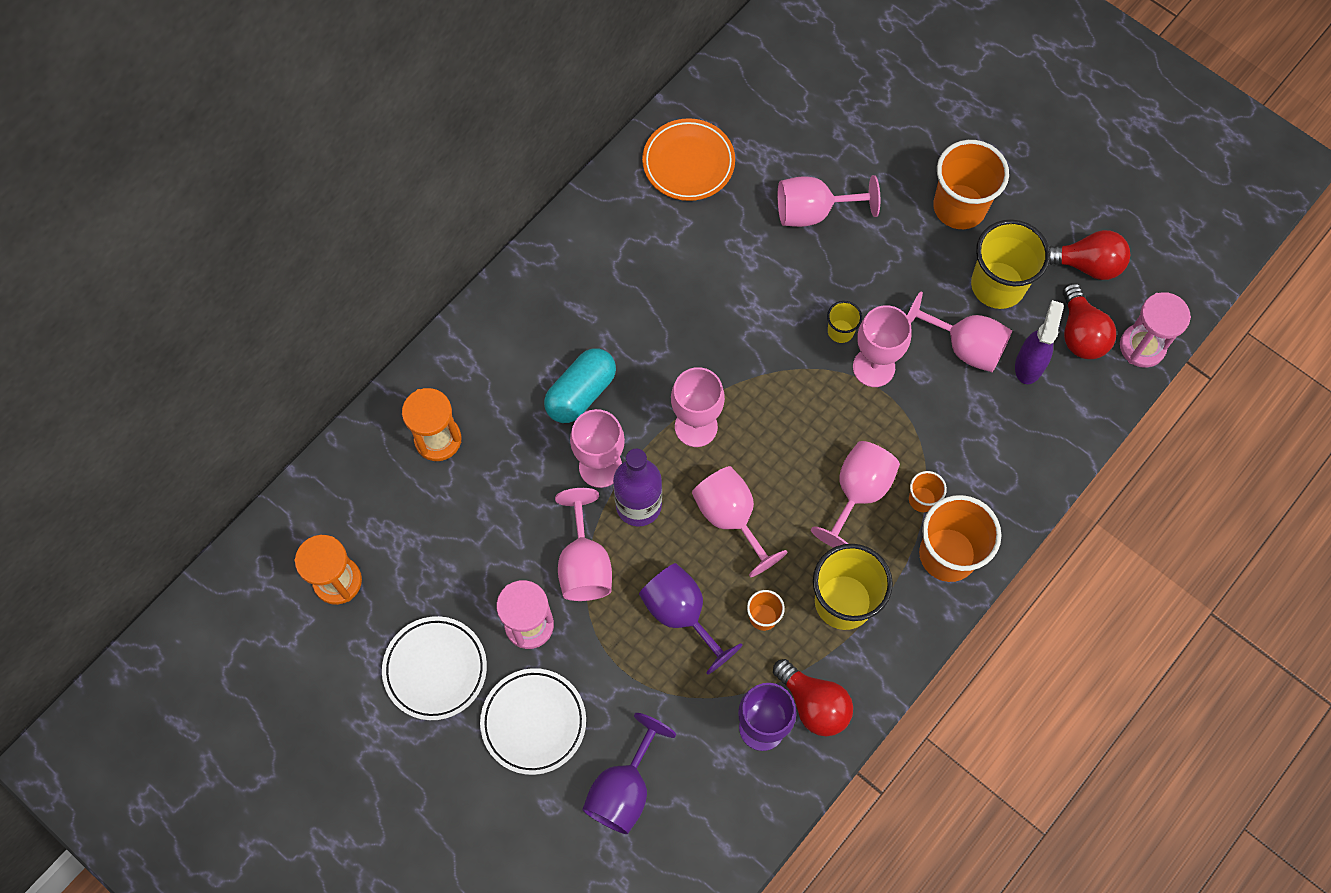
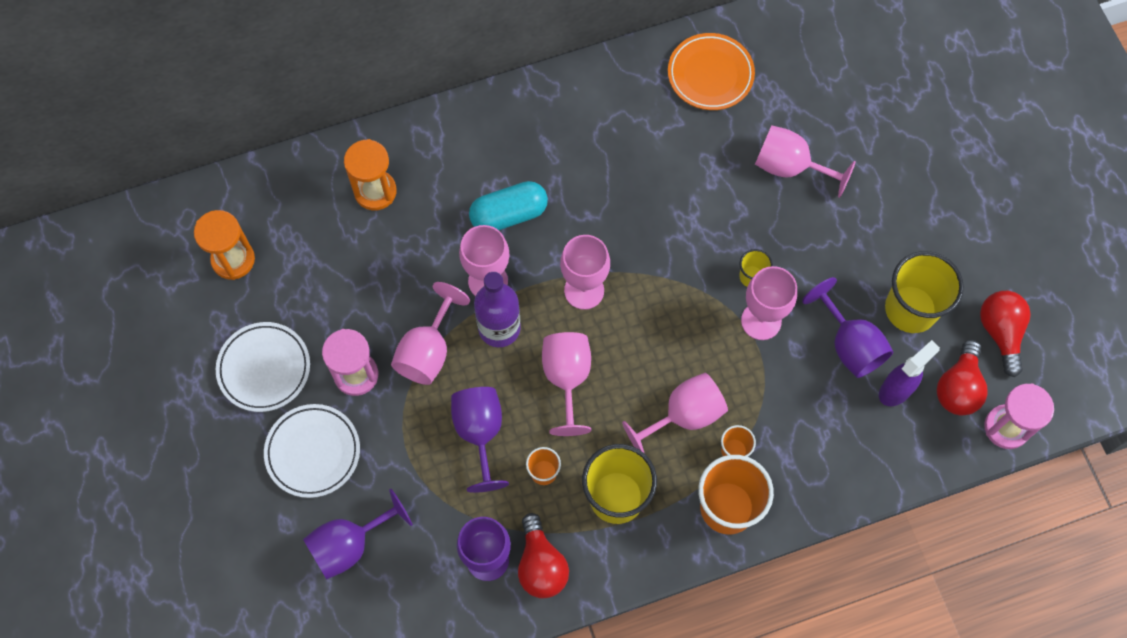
camera: 30 degrees right, 0 degrees up
(959, 207) = (918, 227): orange cup -> none
(964, 346) = (850, 345): pink goblet -> purple goblet
(1086, 264) = (1000, 332): red light bulb -> red light bulb turned 135 degrees counterclockwise

